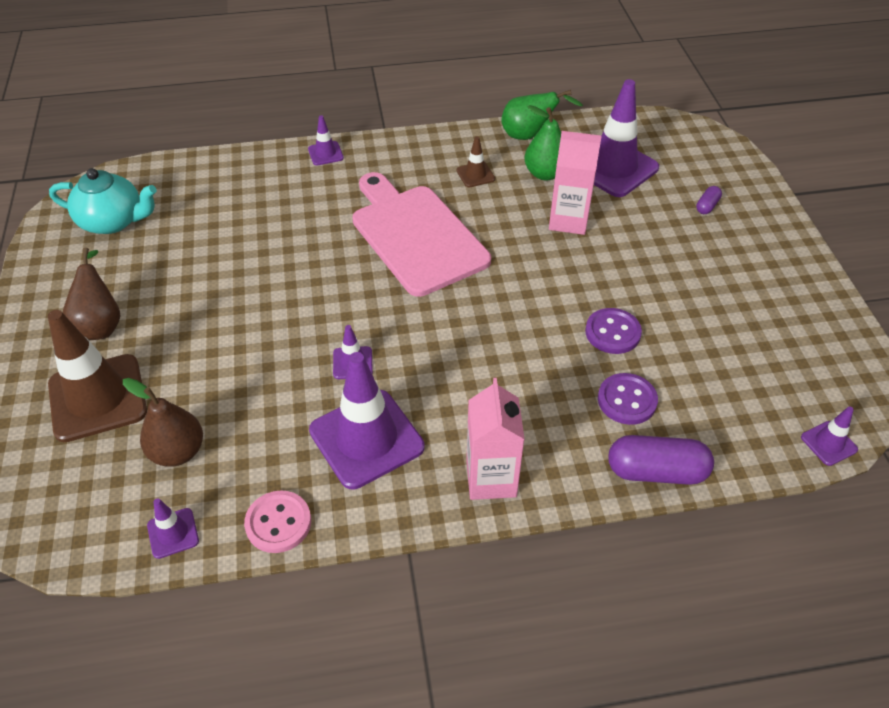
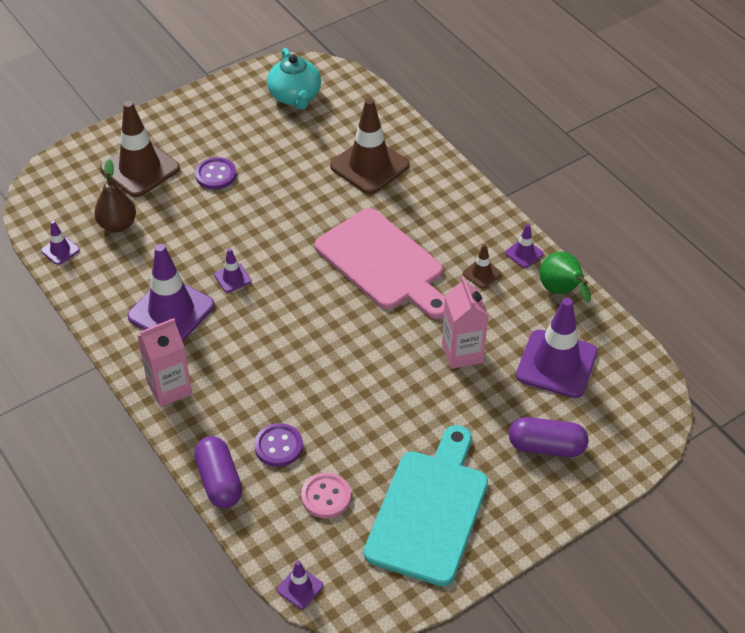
camera: 65 degrees right, 0 degrees up
(100, 325) = (198, 139): brown pear -> none
(271, 200) = (369, 166): none -> brown traffic cone
(278, 523) = (88, 294): pink button -> pink button (326, 497)
(325, 153) = (445, 173): purple traffic cone -> purple traffic cone (524, 253)
(416, 235) = (383, 263): pink cutting board -> pink cutting board turned 105 degrees clockwise
(545, 174) = (514, 319): green pear -> none
(612, 332) = (345, 419): purple button -> purple button (216, 175)
(707, 206) = (546, 446): purple capsule -> purple capsule, size x2.07
(756, 308) = (430, 510): none -> turquoise cutting board

